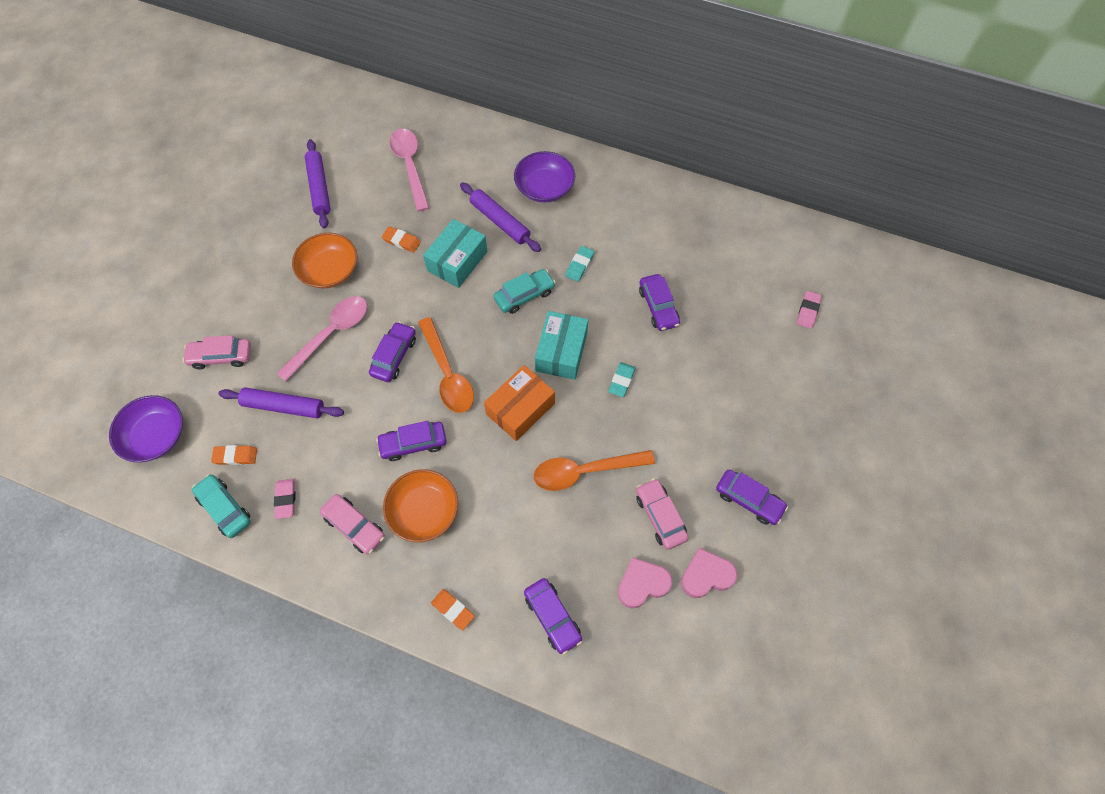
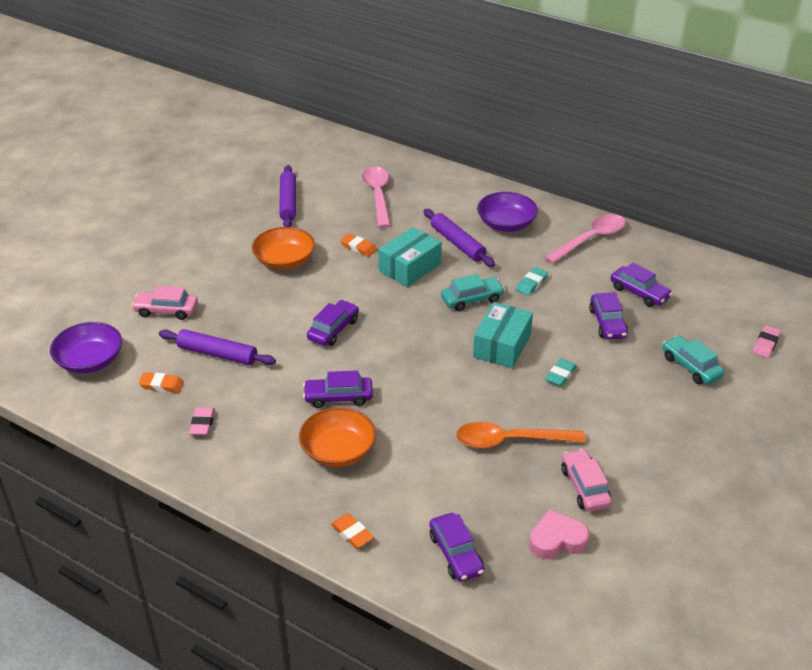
camera: 10 degrees right, 25 degrees down
(225, 508) = (141, 423): turquoise car -> turquoise car (691, 367)
(331, 334) = (275, 306): pink spoon -> pink spoon (590, 239)
(354, 526) = (266, 453): pink car -> none
(448, 374) = (384, 349): orange spoon -> none
(520, 409) = (452, 384): orange box -> none
(706, 575) = (628, 542): pink heart -> none
(748, 500) = (683, 486): purple car -> purple car (639, 293)

